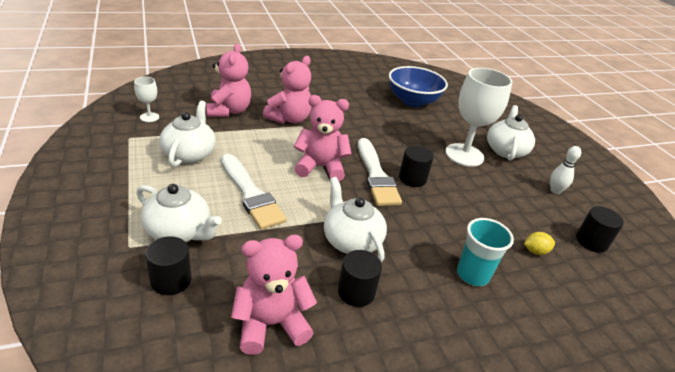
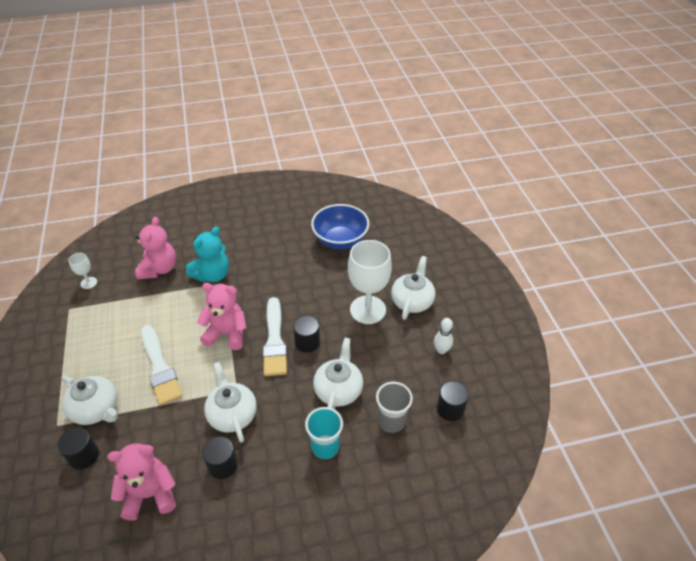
camera: 10 degrees right, 10 degrees up
(189, 154) = (116, 325): white teapot -> white teapot (338, 390)
(289, 119) = (212, 275): pink teddy bear -> turquoise teddy bear
(535, 251) = (391, 421): yellow lemon -> grey cup

